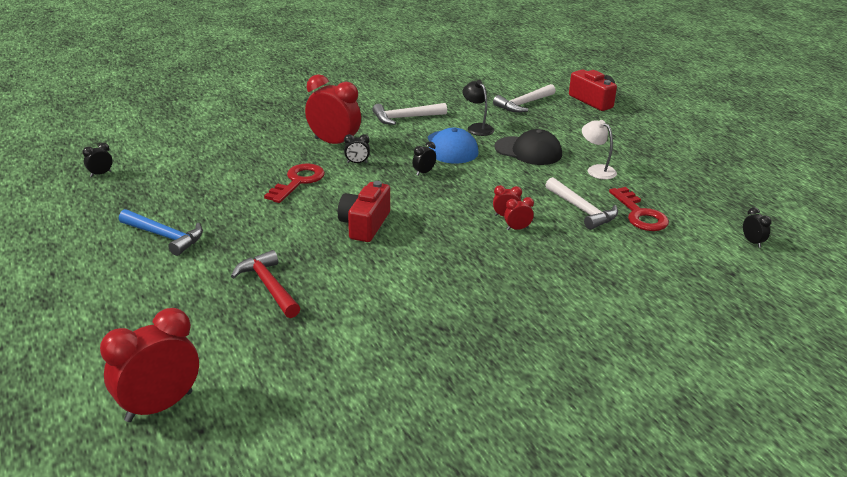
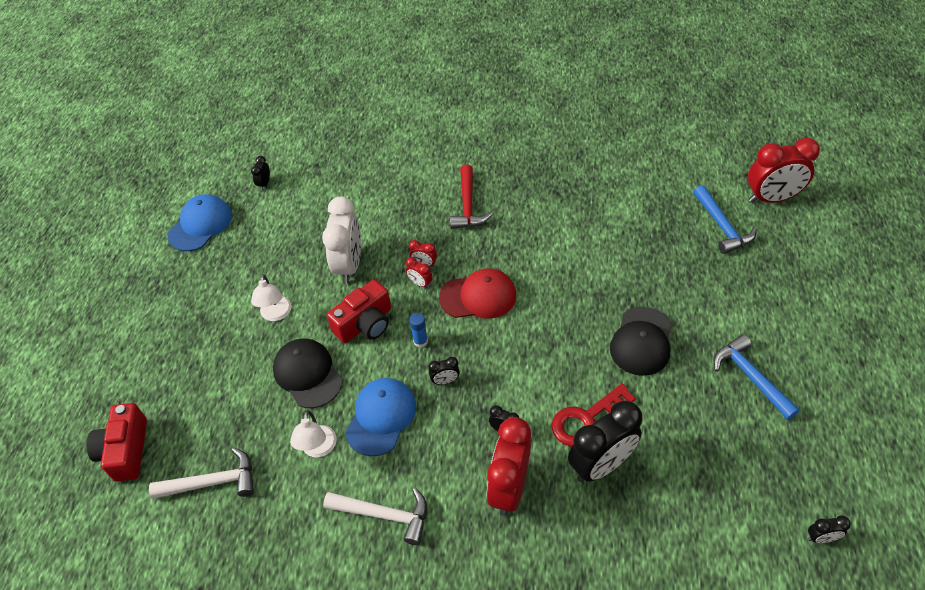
camera: 145 degrees left, 20 degrees up
(221, 351) = (722, 226): none -> blue hammer
(268, 286) = (669, 276): red hammer -> red hammer (468, 205)
(274, 233) = (642, 341): none -> black cap
(275, 166) = (601, 465): none -> black clock
(334, 143) = (509, 488): red clock -> red clock turned 45 degrees clockwise
(364, 225) = (553, 321): red camera -> red camera (365, 324)
(445, 222) = (478, 296): none -> red cap
(465, 185) = (420, 341): none -> blue glue stick
(477, 127) = (318, 449): black lamp -> white lamp
(582, 210) = (349, 265): white hammer -> white clock
(640, 214) = (309, 242): red key -> none
(749, 199) = (200, 225): none -> blue cap

